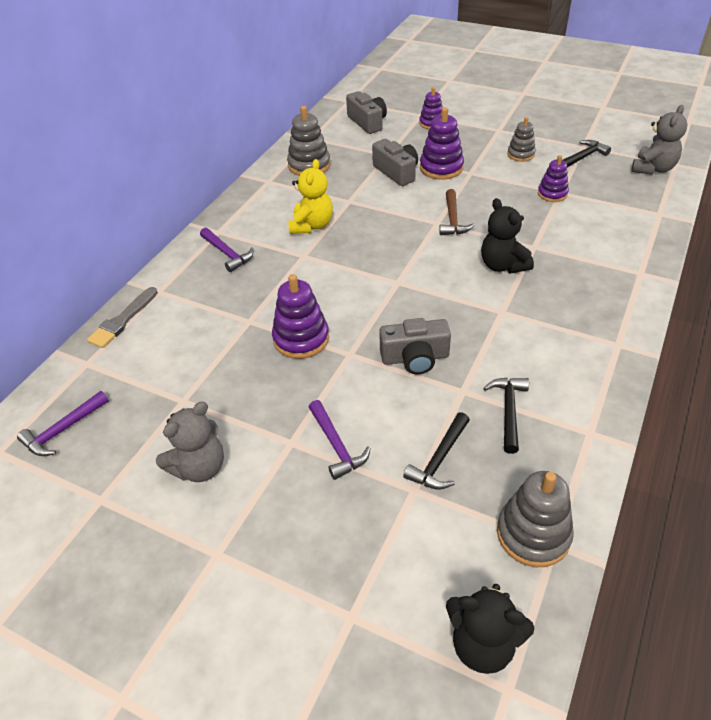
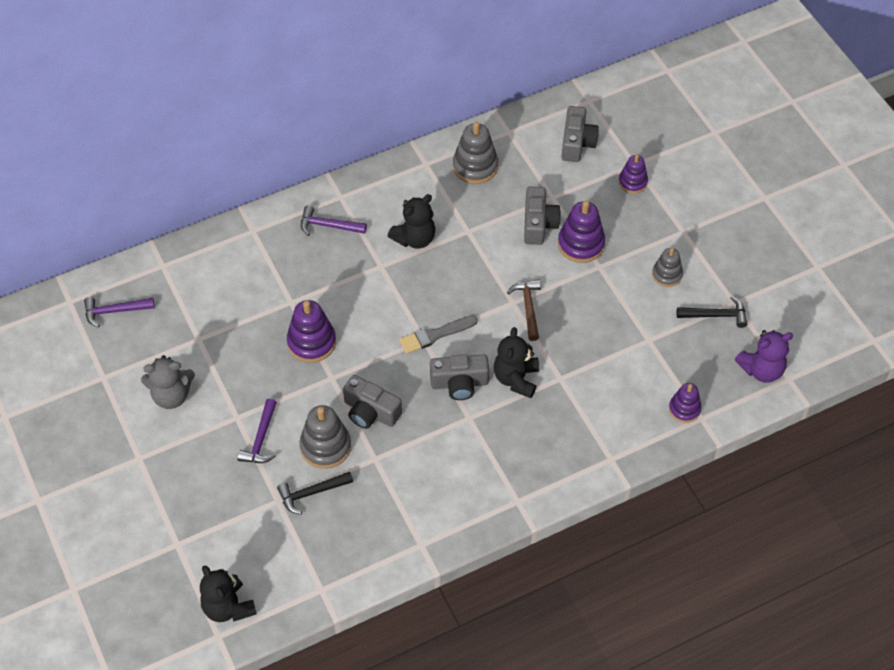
camera: 35 degrees right, 10 degrees up
(122, 320) = (210, 242): grey brush -> grey brush (435, 335)
(227, 254) = (328, 226): purple hammer -> purple hammer turned 105 degrees clockwise
(311, 225) = (414, 238): yellow teddy bear -> black teddy bear
(452, 219) = (528, 308): brown hammer -> brown hammer turned 135 degrees clockwise
(464, 293) = (459, 383): none -> grey camera
(508, 411) = (387, 493): black hammer -> none
(533, 534) = (316, 575): grey stacking toy -> grey stacking toy (325, 446)
(552, 194) = (639, 337): purple stacking toy -> purple stacking toy (684, 409)
(653, 169) = (761, 370): grey teddy bear -> purple teddy bear

